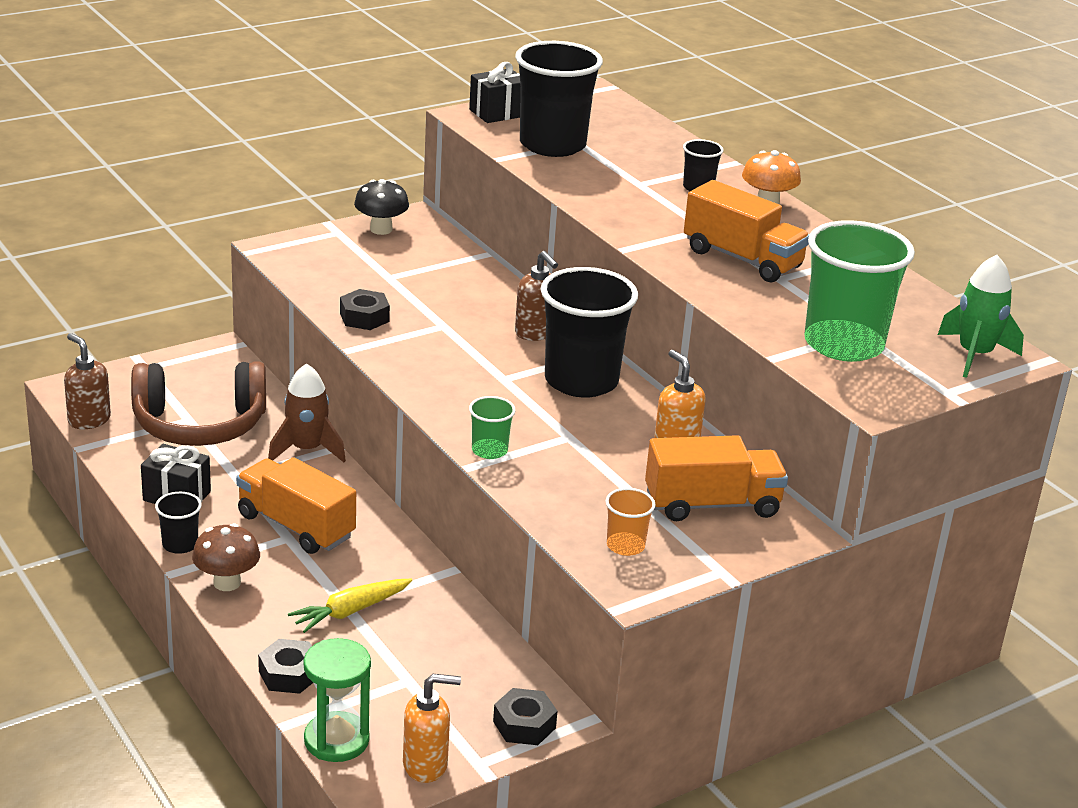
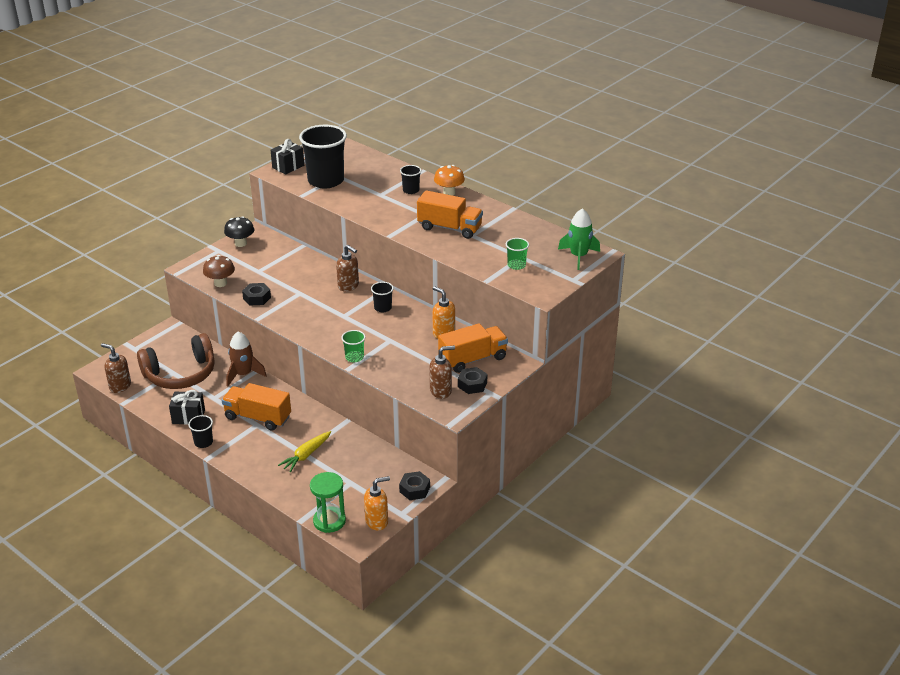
camera: 15 degrees left, 5 degrees up
(227, 582) = (237, 456): brown mushroom -> brown mushroom (220, 283)
(289, 674) = (291, 495): black nut -> black nut (472, 384)
(581, 381) = (383, 308): black cup -> black cup, size x0.45
(625, 546) = (441, 391): orange cup -> brown soap dispenser
(843, 344) = (516, 265): green cup -> green cup, size x0.45

